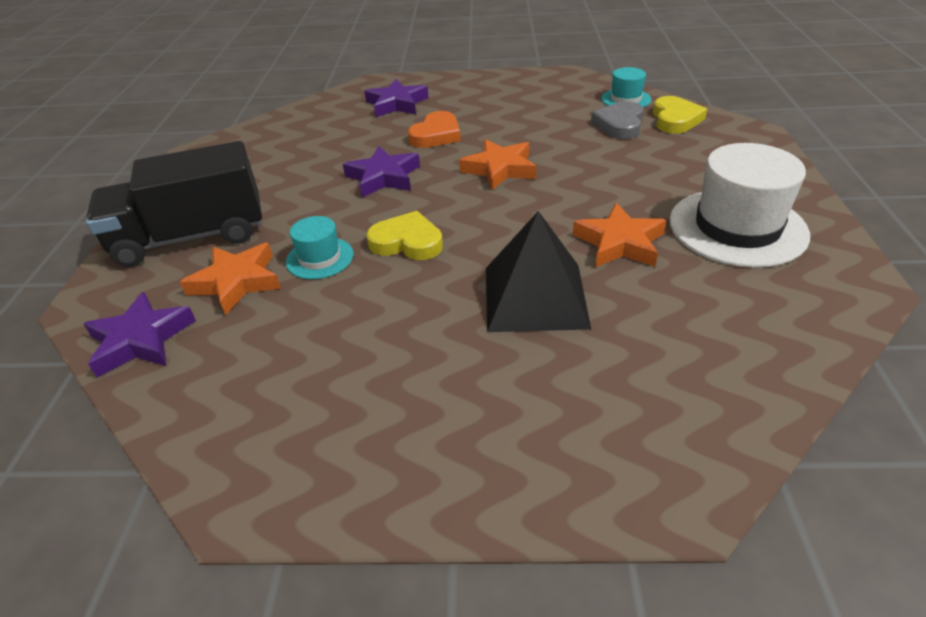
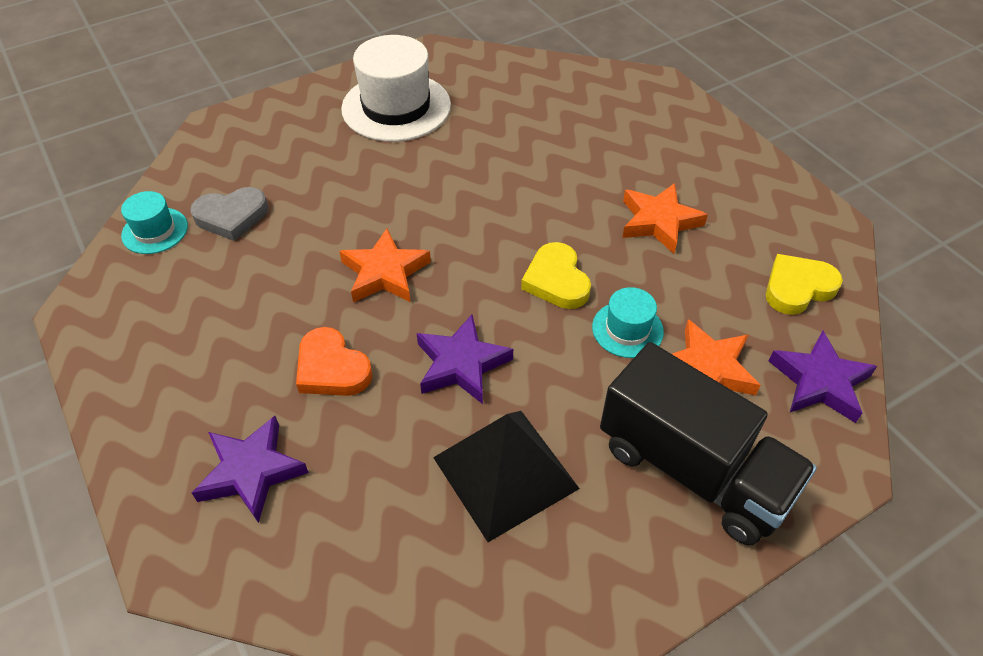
camera: 125 degrees left, 10 degrees up
(436, 135) = (332, 368): orange heart -> orange heart turned 135 degrees counterclockwise
(535, 296) = (560, 177): black pyramid -> black pyramid (505, 472)
(619, 243) = (460, 157): orange star -> orange star (659, 222)
(675, 119) = (201, 180): yellow heart -> yellow heart (797, 288)

